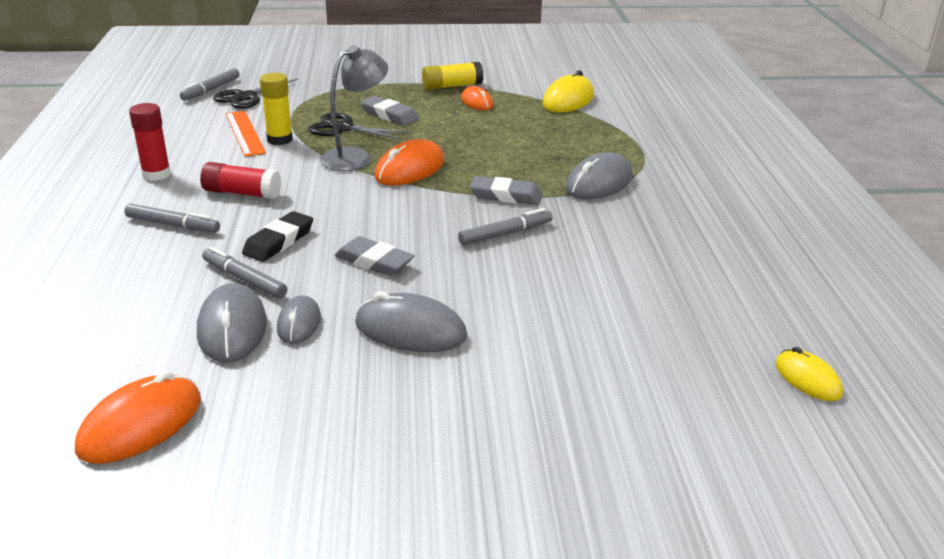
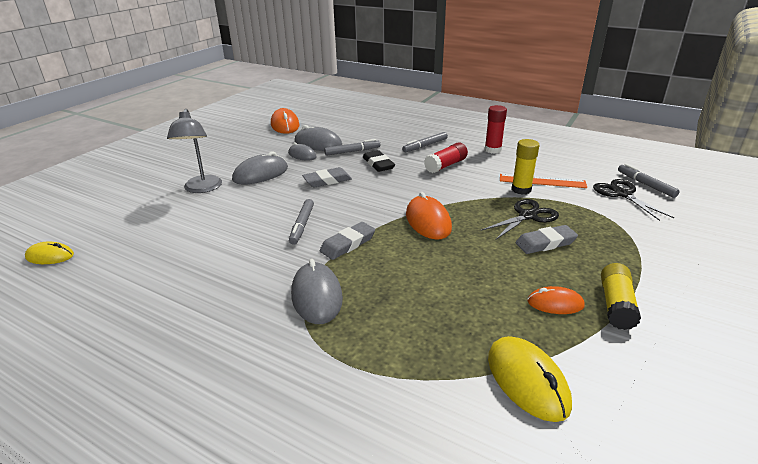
camera: 125 degrees right, 0 degrees up
(355, 157) = (468, 208): grey lamp -> grey lamp (202, 188)

